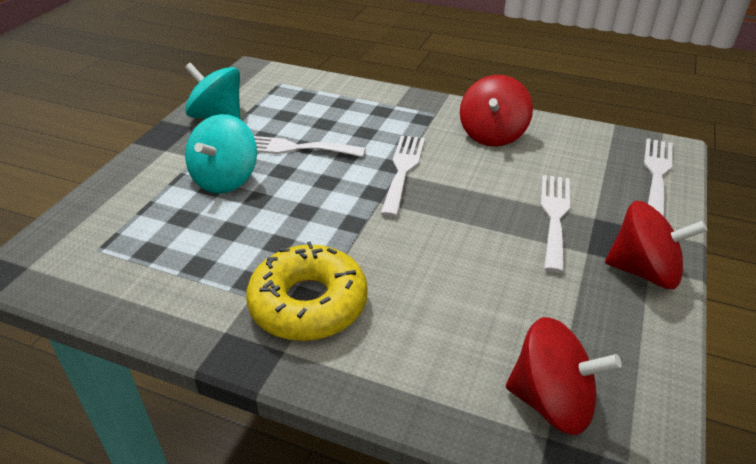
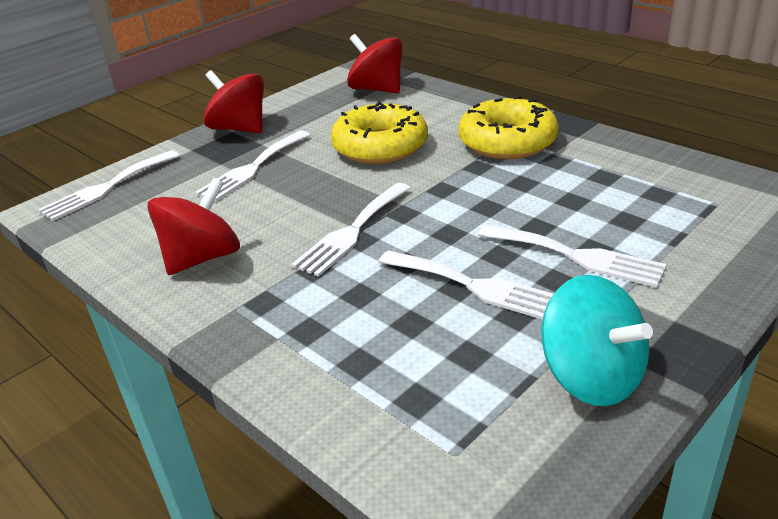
camera: 155 degrees left, 5 degrees down
(225, 179) = (576, 256): turquoise spinning top -> white fork
(451, 270) = (380, 146): none -> yellow donut

